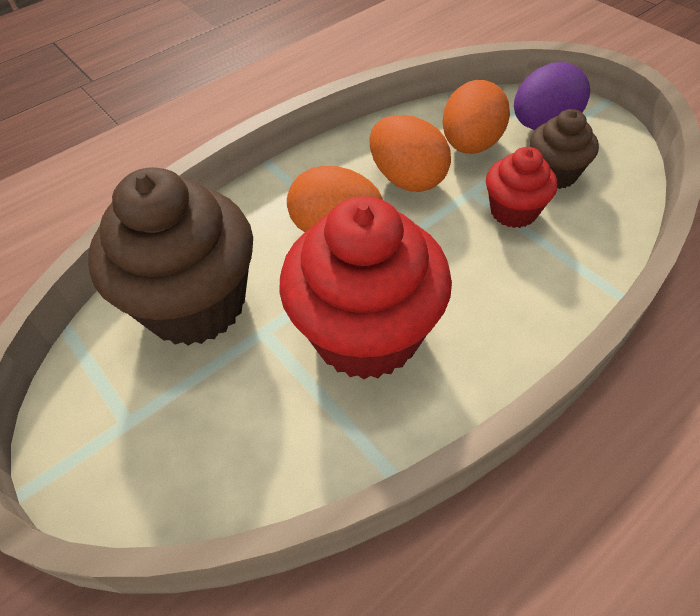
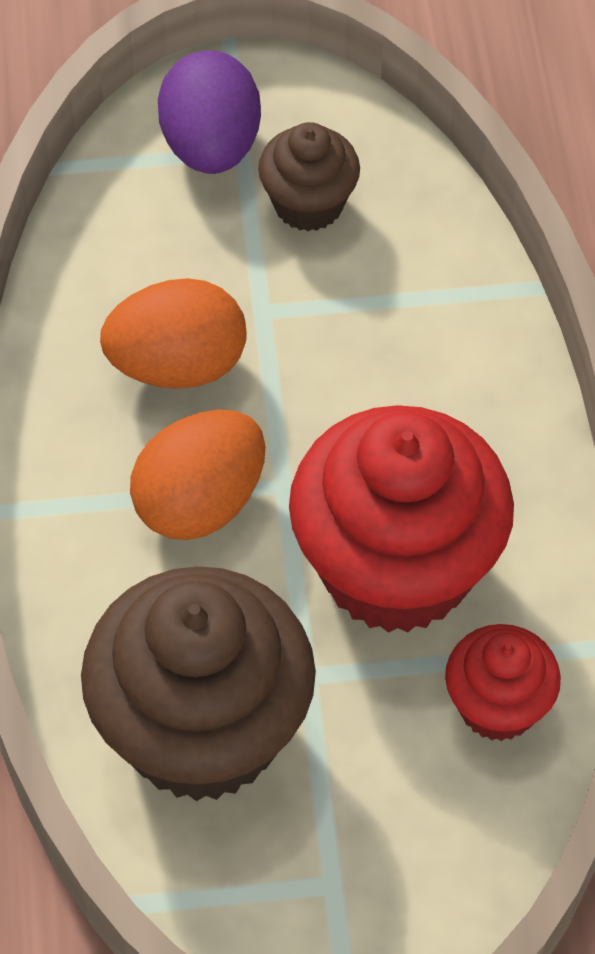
camera: 60 degrees left, 5 degrees up
(470, 145) = (175, 251): orange egg -> none
(513, 211) = (333, 292): red cupcake -> red cupcake (497, 706)

